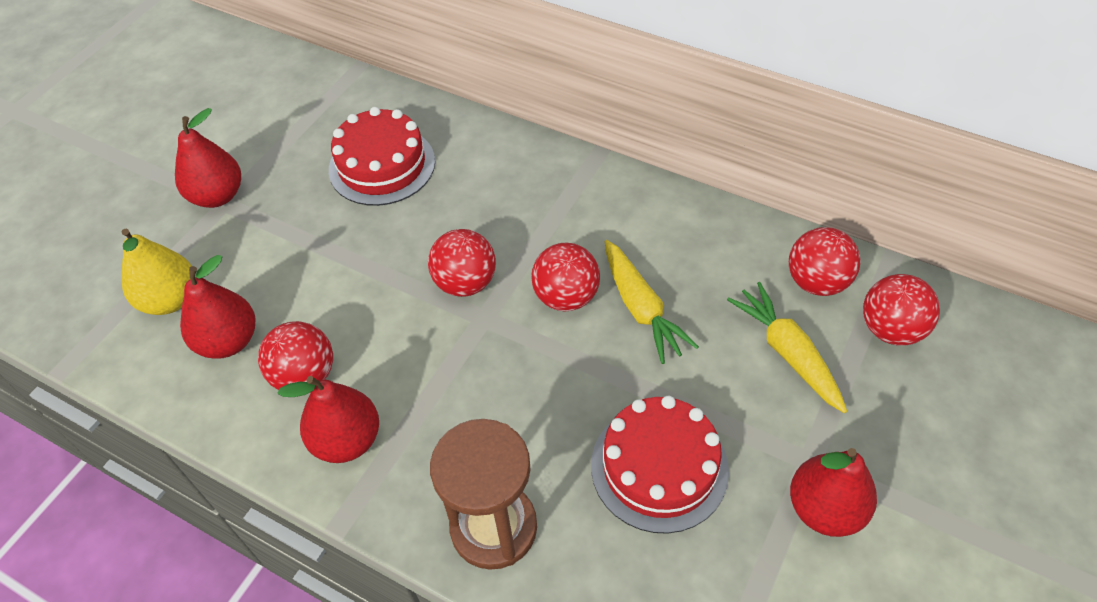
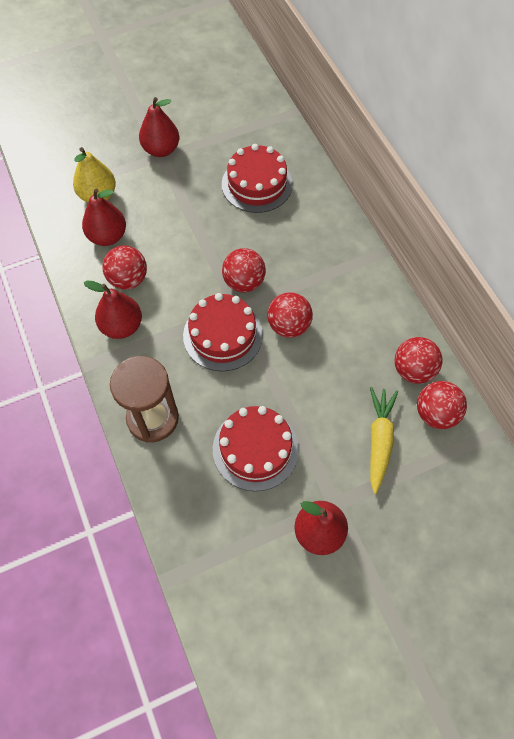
camera: 35 degrees right, 10 degrees up
(494, 361) = (223, 335): none -> red cake
(641, 308) = (322, 360): yellow carrot -> none
(890, 329) = (451, 470): red ball -> red ball (413, 370)

